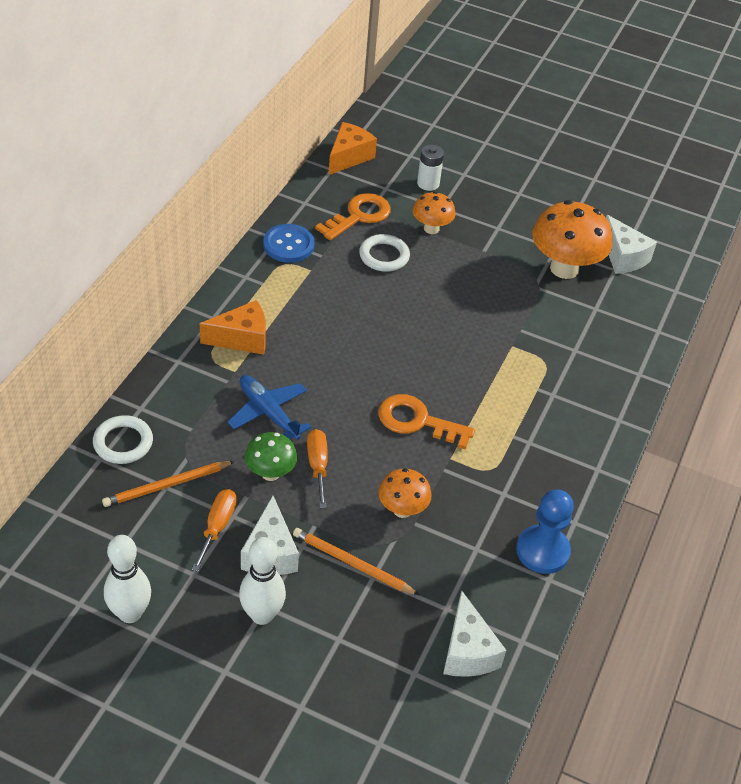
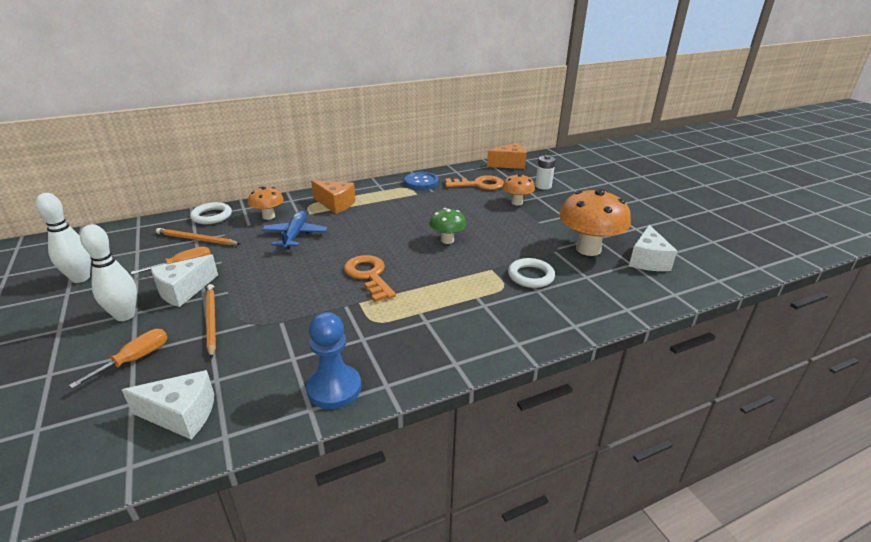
camera: 45 degrees right, 15 degrees down
(270, 473) = (250, 258): green mushroom -> green mushroom (447, 240)
(318, 466) = (278, 267): orange screwdriver -> orange screwdriver (135, 359)
(384, 256) = (468, 203): white ring -> white ring (530, 276)
(402, 510) = (285, 311): orange mushroom -> orange mushroom (268, 216)
(467, 651) = (182, 415): white cheese -> white cheese turned 120 degrees counterclockwise

